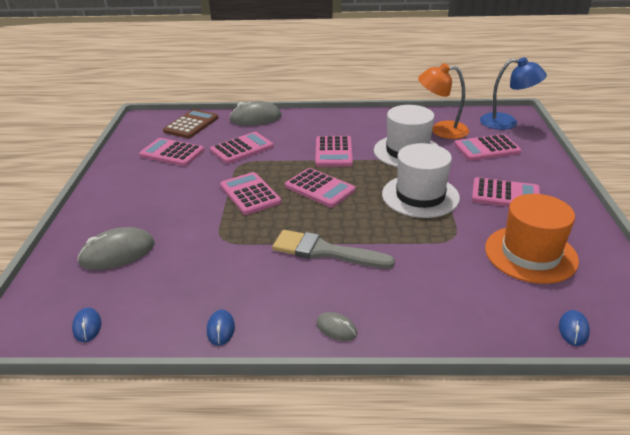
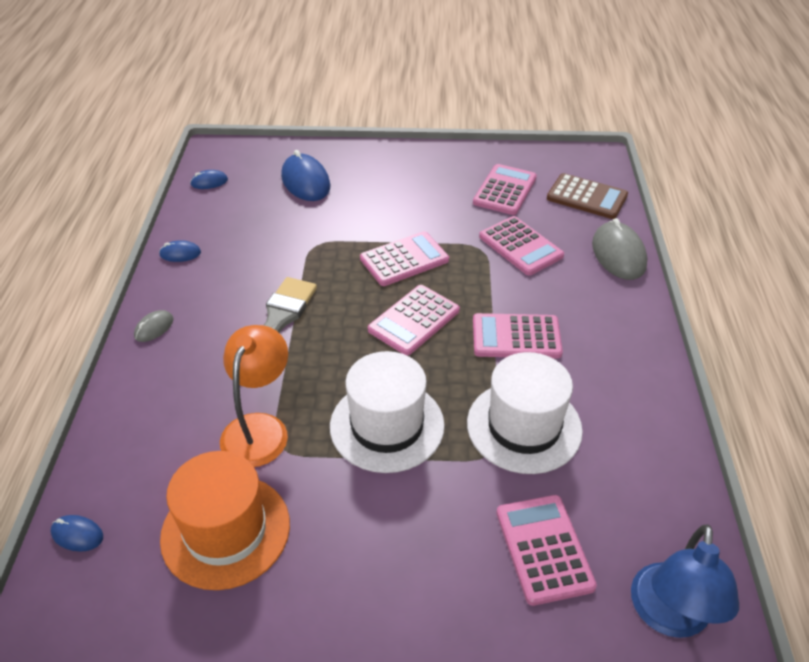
camera: 90 degrees right, 10 degrees up
(117, 253) = (305, 182): grey mouse -> blue mouse
(441, 130) = (614, 488): orange lamp -> orange lamp (259, 428)
(505, 195) = (381, 538): pink calculator -> none

